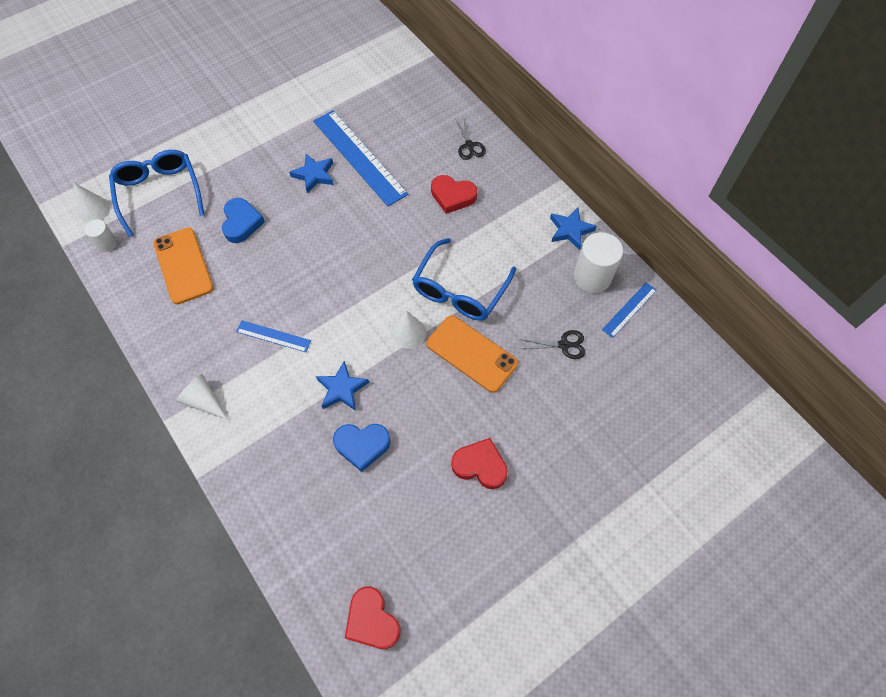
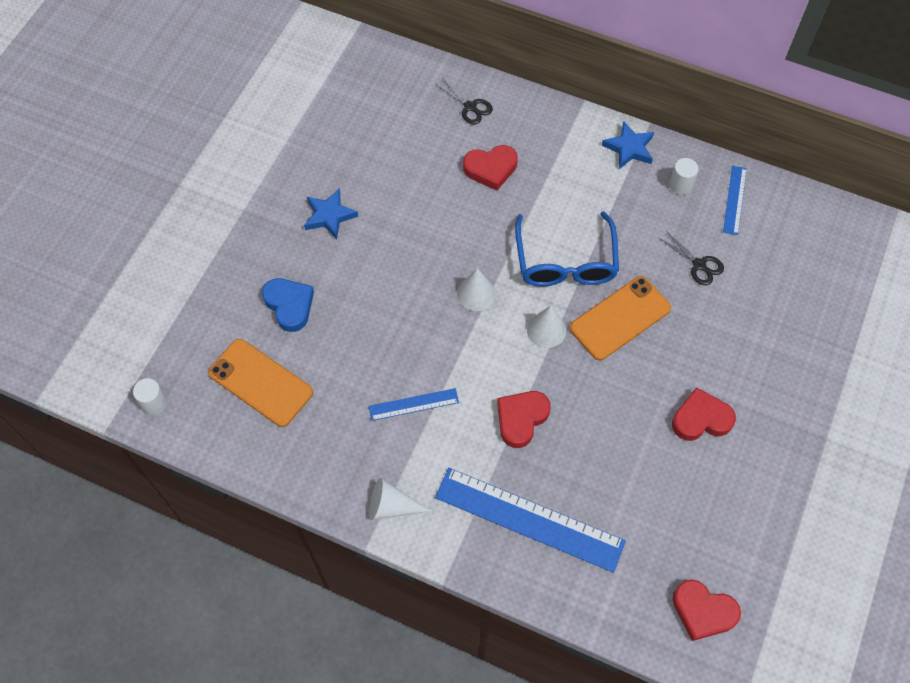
camera: 30 degrees left, 0 degrees up
(94, 210) = (108, 374): white cone -> white cone (476, 293)
(159, 193) = (170, 319): blue glasses -> none
(342, 389) = (521, 419): blue star -> red heart
(359, 157) = (363, 173): blue ruler -> blue ruler (529, 519)
(362, 445) = (580, 461): blue heart -> none
(471, 354) = (620, 318): orange phone -> orange phone turned 45 degrees counterclockwise
(564, 345) = (699, 265): black scissors -> black scissors turned 75 degrees clockwise
(592, 277) = (680, 185): white cylinder -> white cylinder, size x0.55

